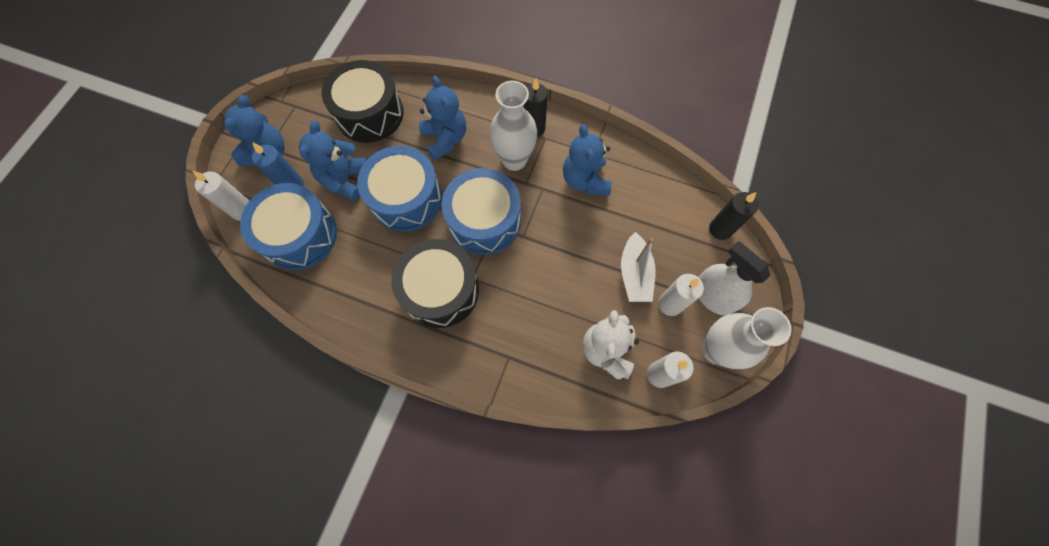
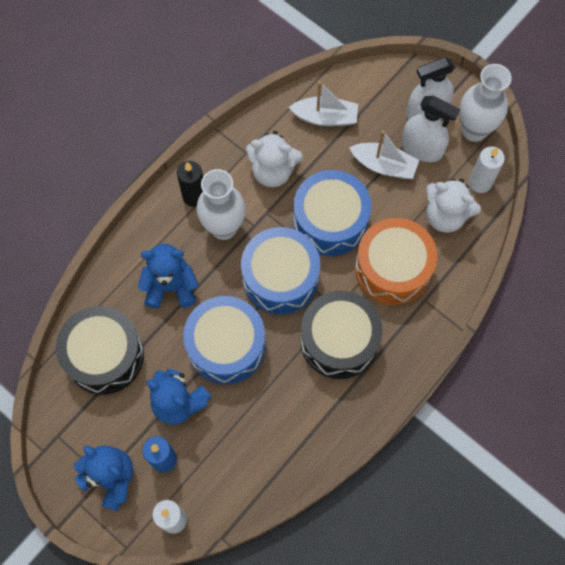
camera: 70 degrees left, 0 degrees up
(300, 235) = (227, 464): blue drum -> blue drum (330, 221)
(530, 316) = (392, 268): none -> orange drum
(585, 180) = (273, 171): blue teddy bear -> white teddy bear
(660, 206) = (325, 117): none -> white boat
(670, 304) = (422, 148): white candle -> white spray bottle
(720, 229) = (367, 78): black candle -> none

